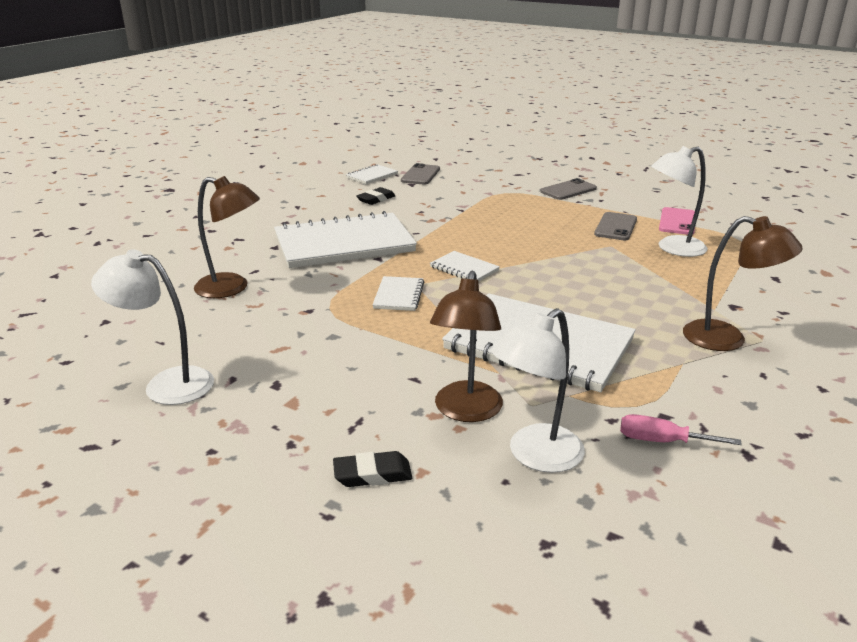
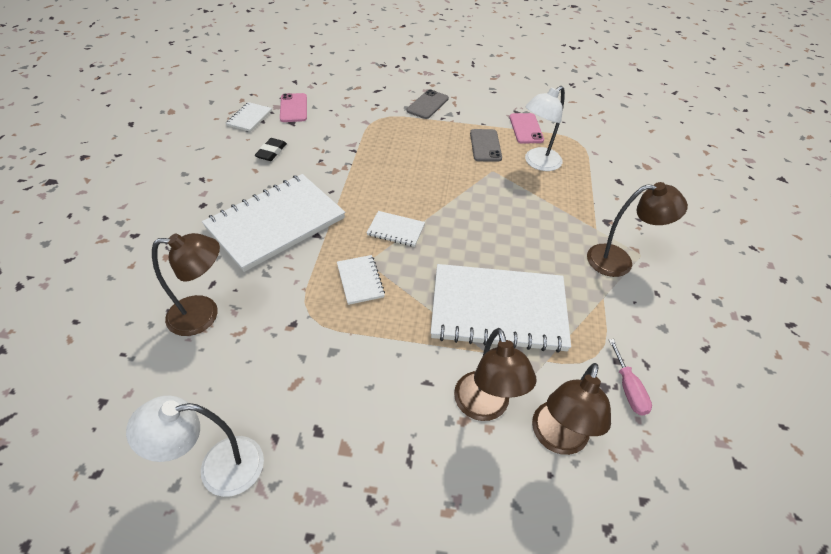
camera: 25 degrees left, 20 degrees up
(372, 474) = (453, 509): black eraser -> none
(420, 175) = (293, 108): grey phone -> pink phone
(535, 456) = (557, 439): white lamp -> brown lamp
(661, 441) = (628, 389): pink screwdriver -> pink screwdriver turned 90 degrees counterclockwise

